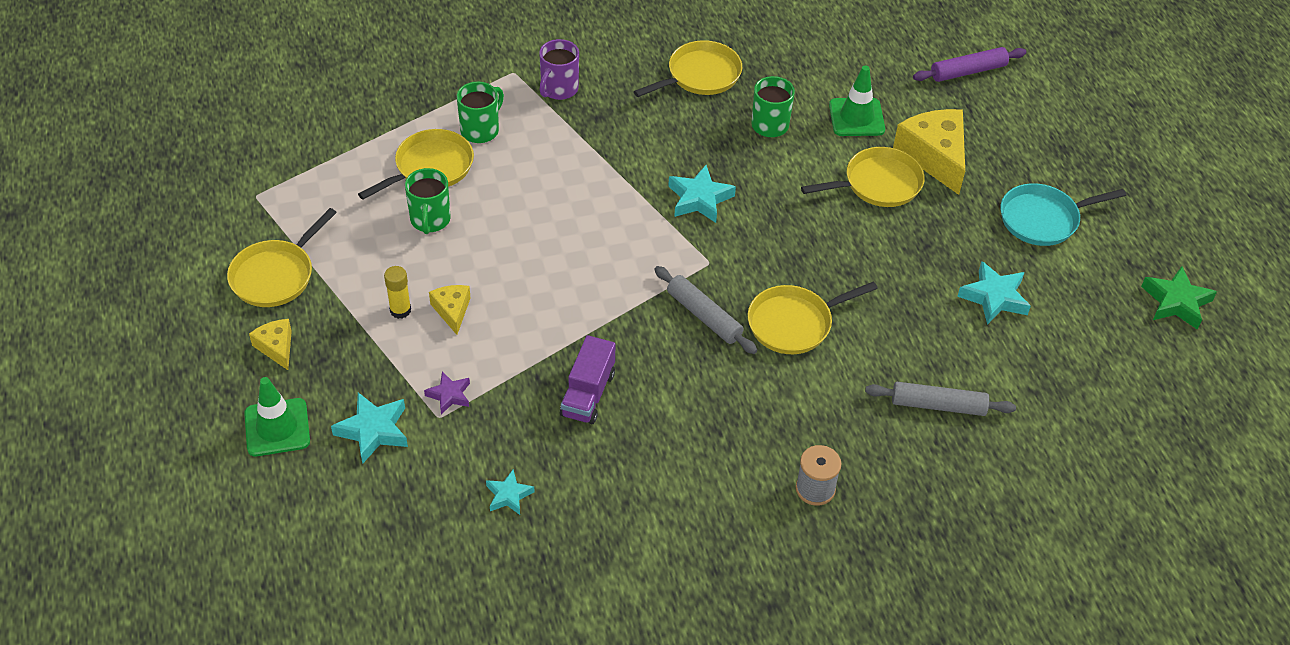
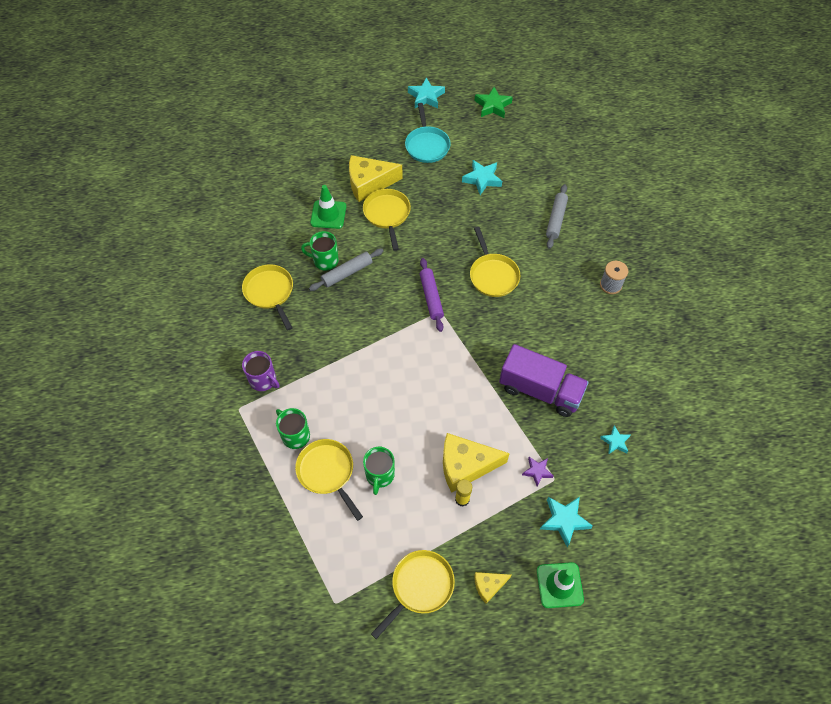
camera: 80 degrees left, 10 degrees up
(276, 275) = (420, 587): yellow pan -> yellow pan turned 90 degrees counterclockwise
(430, 220) = (380, 475): green mug -> green mug turned 90 degrees clockwise
(452, 311) = (465, 465): yellow cheese -> yellow cheese, size x1.92
(588, 394) = (540, 390): purple truck -> purple truck, size x1.59
(699, 199) = (385, 309): turquoise star -> turquoise star (426, 97)
(704, 316) = (483, 320): grey rolling pin -> grey rolling pin (347, 273)
(968, 71) = (300, 152): purple rolling pin -> purple rolling pin (431, 297)

